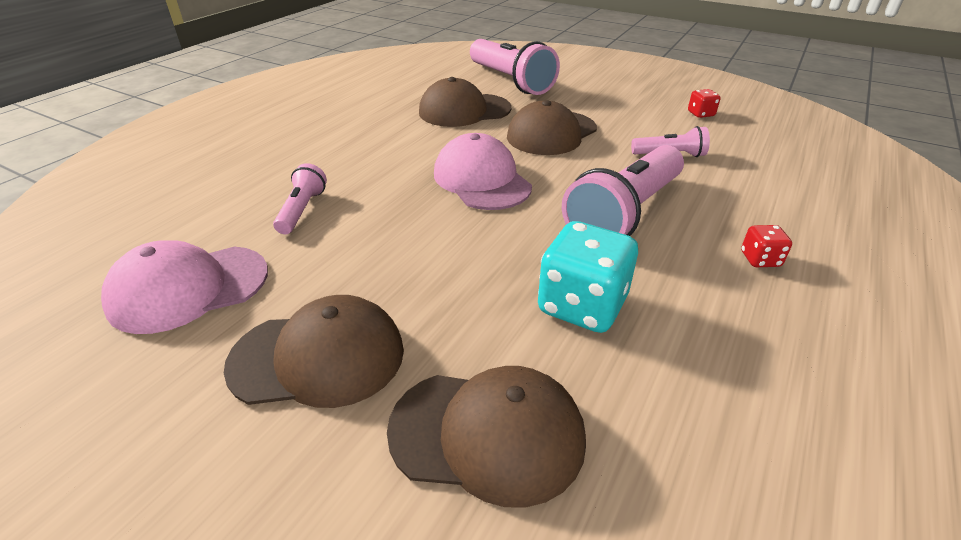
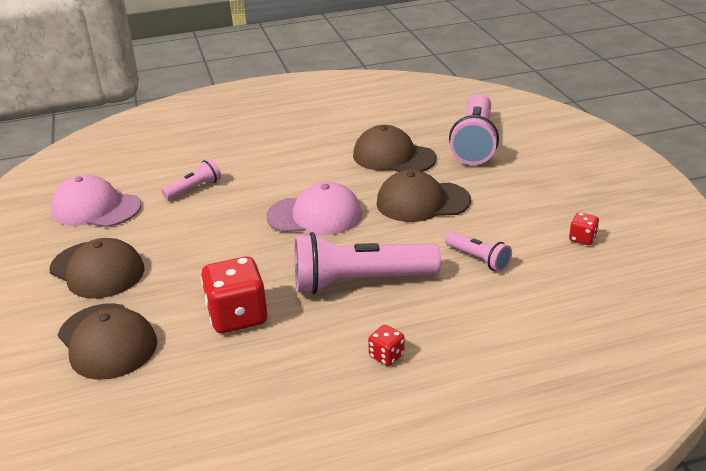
camera: 45 degrees right, 5 degrees down
(481, 180) = (315, 215): pink cap -> pink cap turned 75 degrees clockwise
(582, 305) = (238, 316): turquoise dice -> red dice

